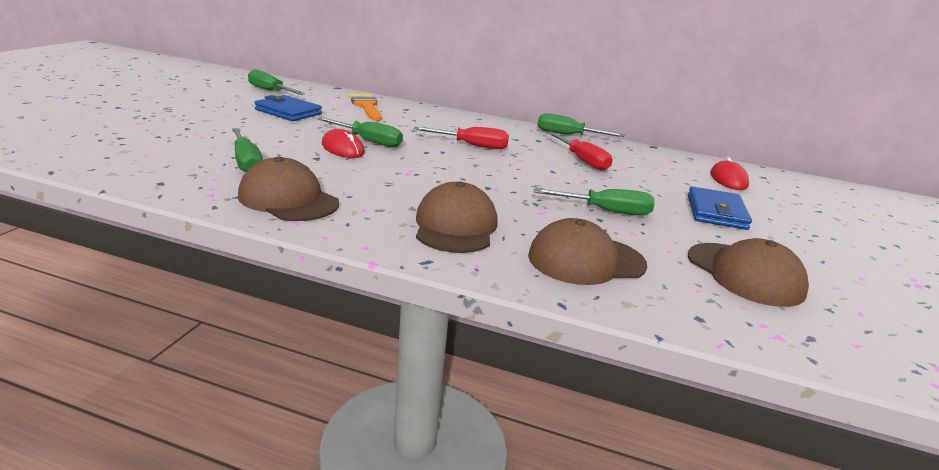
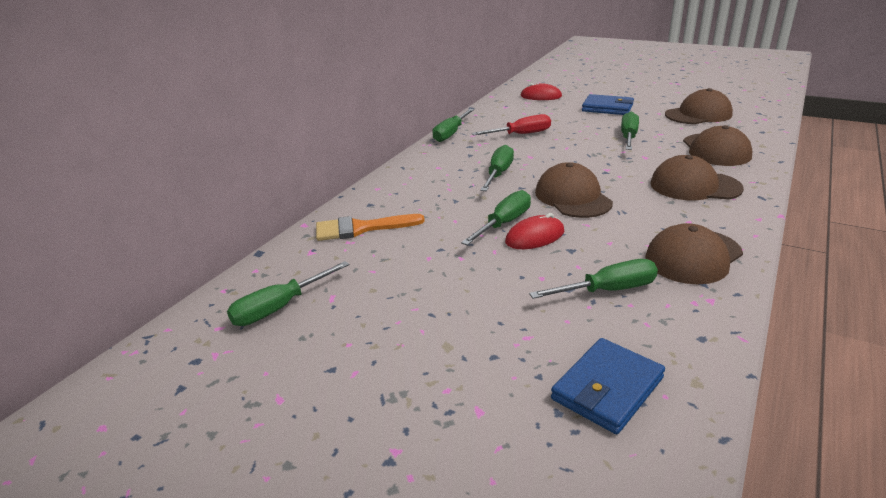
camera: 75 degrees left, 5 degrees up
(288, 112) = (396, 281): blue wallet -> blue wallet (607, 388)
(420, 167) = (573, 197): none -> brown cap
(472, 146) = (498, 174): red screwdriver -> green screwdriver

